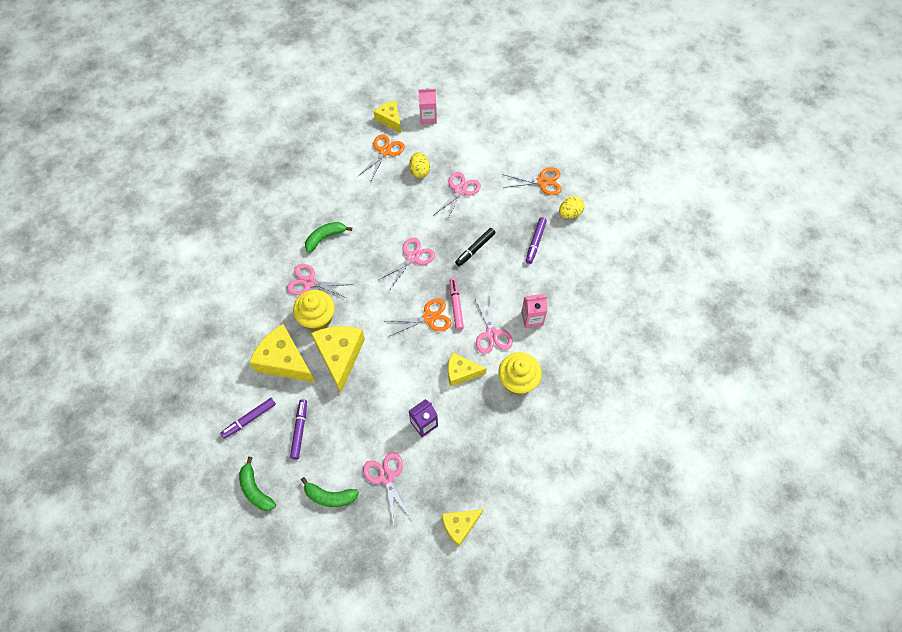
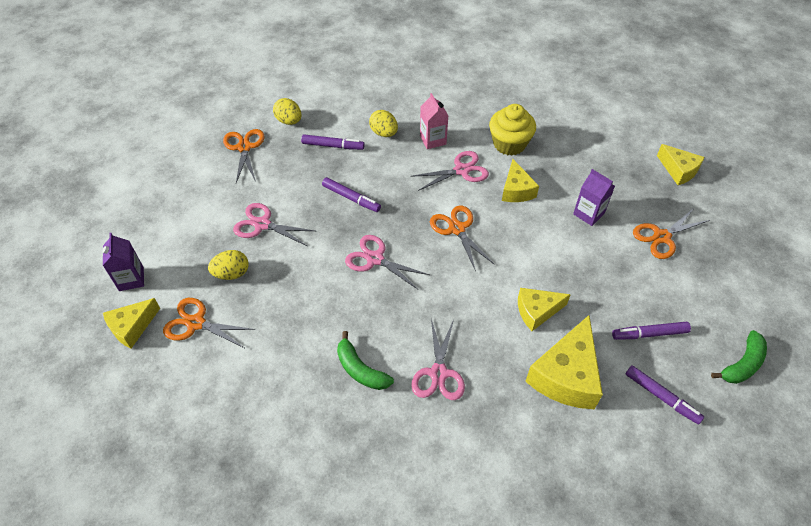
camera: 100 degrees left, 10 degrees down
(317, 318) = (491, 350): yellow cupcake -> none
(330, 496) = (709, 284): green banana -> none
(340, 356) = (537, 311): yellow cheese -> yellow cheese, size x0.61
(386, 477) = (662, 237): pink scissors -> orange scissors
(428, 117) = (131, 279): pink carton -> purple carton
(456, 306) = (434, 206): pink marker -> none
(475, 249) = (351, 198): black marker -> purple marker
(546, 282) = (384, 133): none -> yellow egg

